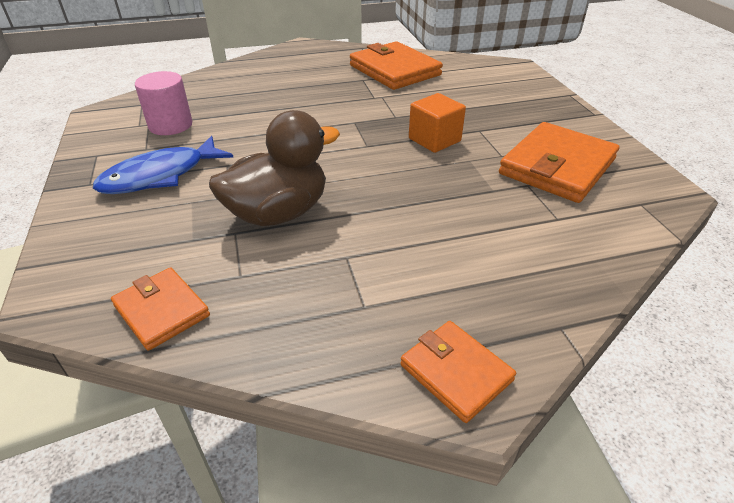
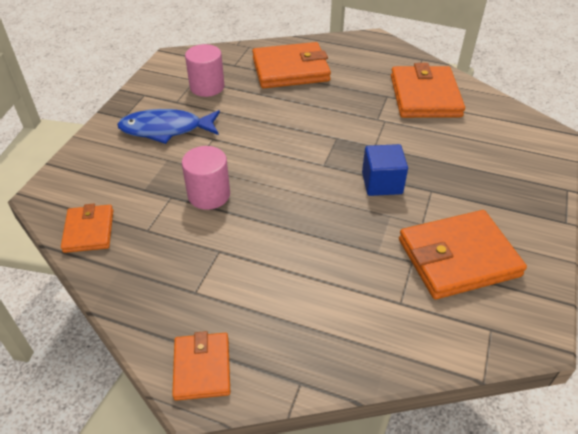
camera: 35 degrees right, 5 degrees up
(249, 86) = (290, 69): none -> orange wallet
(278, 213) = (209, 195): brown duck -> pink cylinder
(434, 140) = (382, 183): orange cube -> blue cube

